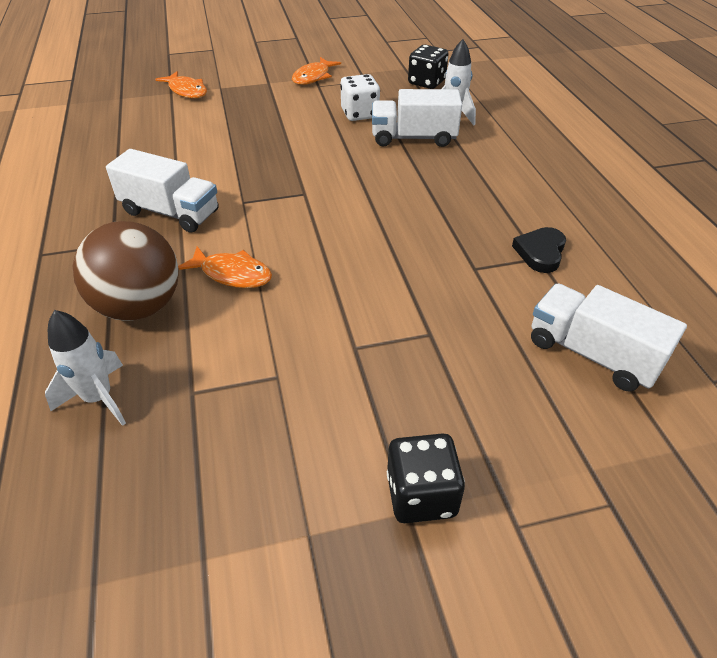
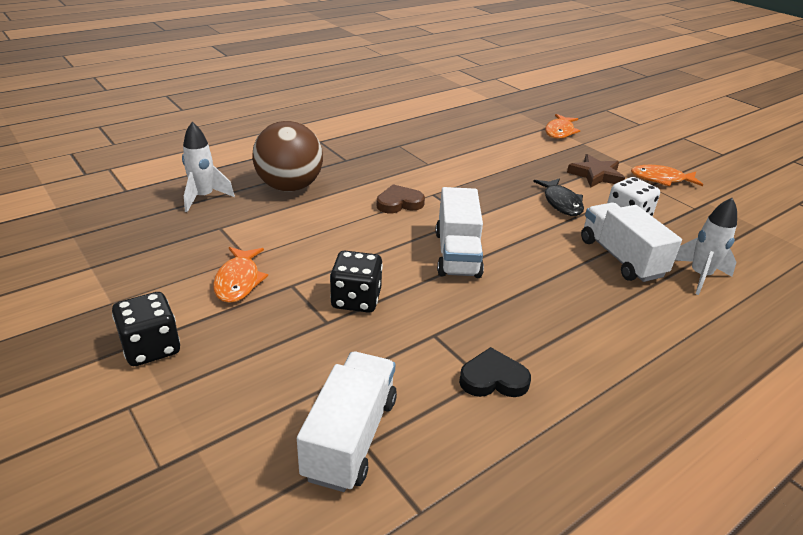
camera: 65 degrees right, 10 degrees down
(170, 212) = (395, 169): white truck -> white truck (457, 254)
(232, 274) = (343, 211): orange fish -> orange fish (238, 281)
(244, 229) = (399, 203): none -> brown heart
(282, 102) = (596, 175): none -> brown star
(314, 135) = (561, 203): none -> black fish
(426, 82) = (746, 246): black dice -> black dice (356, 299)

